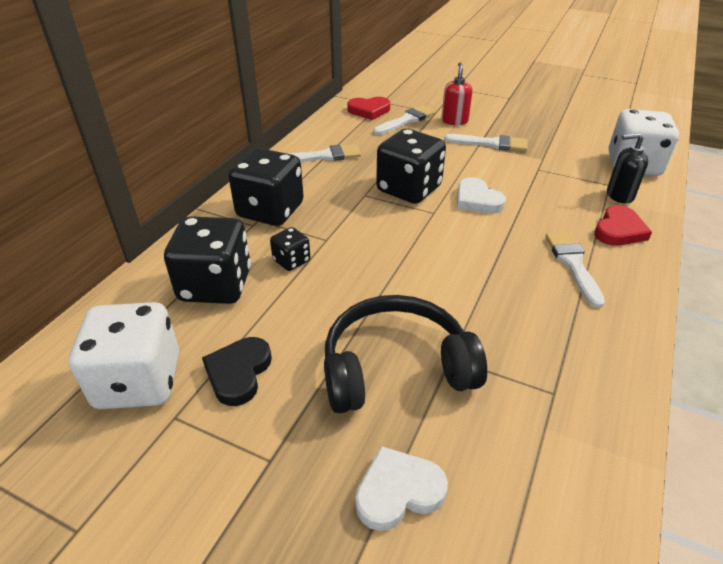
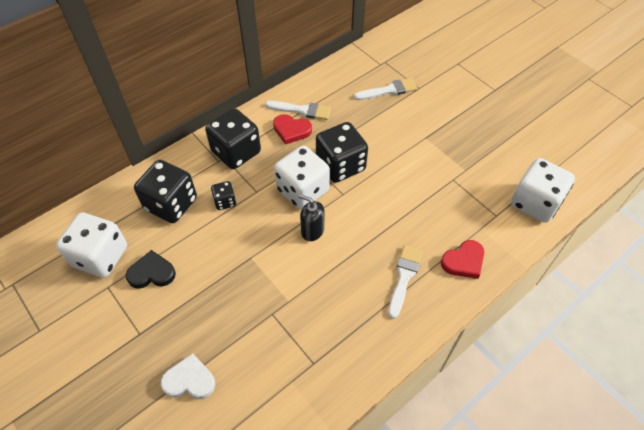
camera: 25 degrees right, 15 degrees up
(238, 373) = (152, 273): black heart -> black heart turned 45 degrees clockwise
(369, 110) = (367, 69): red heart -> red heart (291, 130)
(383, 222) = (302, 190): none -> white dice
(395, 367) = (236, 306): black headphones -> none
(454, 121) = (427, 103): red soap dispenser -> none
(477, 200) = (382, 194): white heart -> none
(490, 144) = (436, 139): white brush -> none
(619, 195) = (494, 229): black soap dispenser -> black soap dispenser (312, 231)

